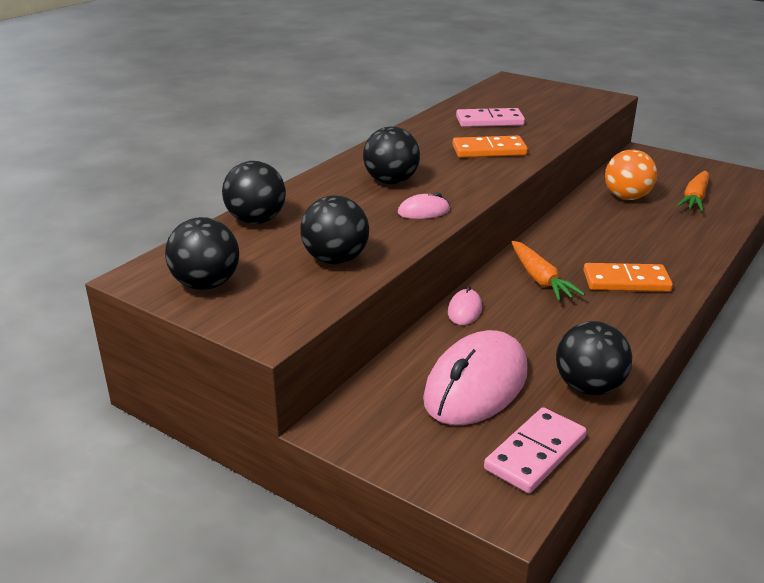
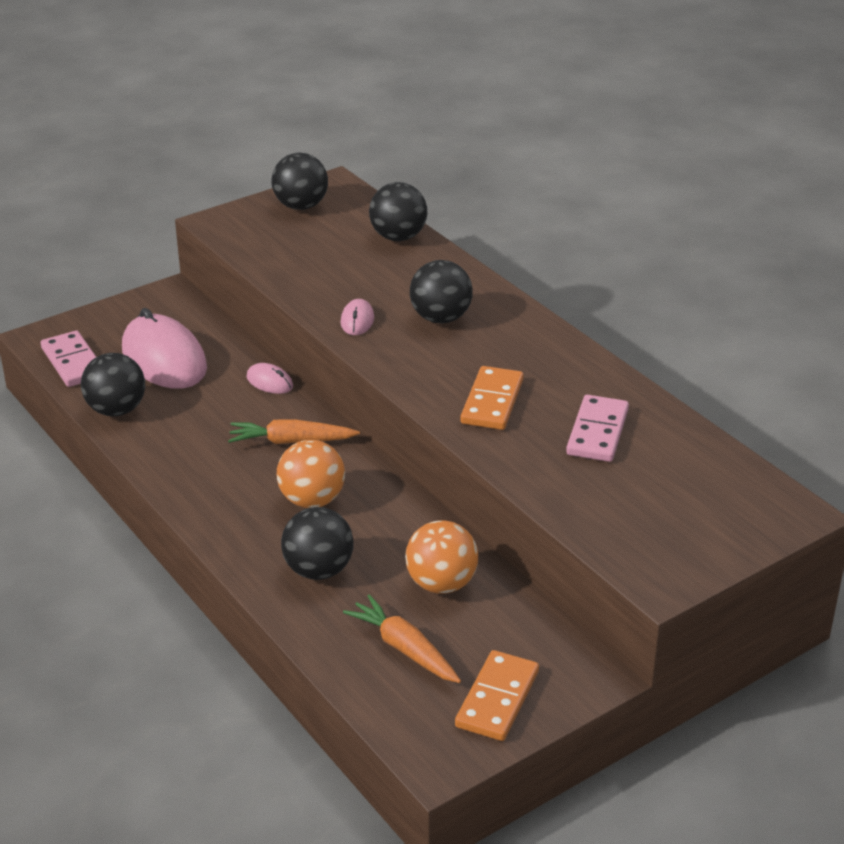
camera: 110 degrees right, 5 degrees up
(335, 260) = (297, 261): black ball -> black ball (318, 570)
(600, 254) = (312, 500): none -> orange ball
(626, 281) = (247, 495): orange domino -> orange domino (497, 699)

